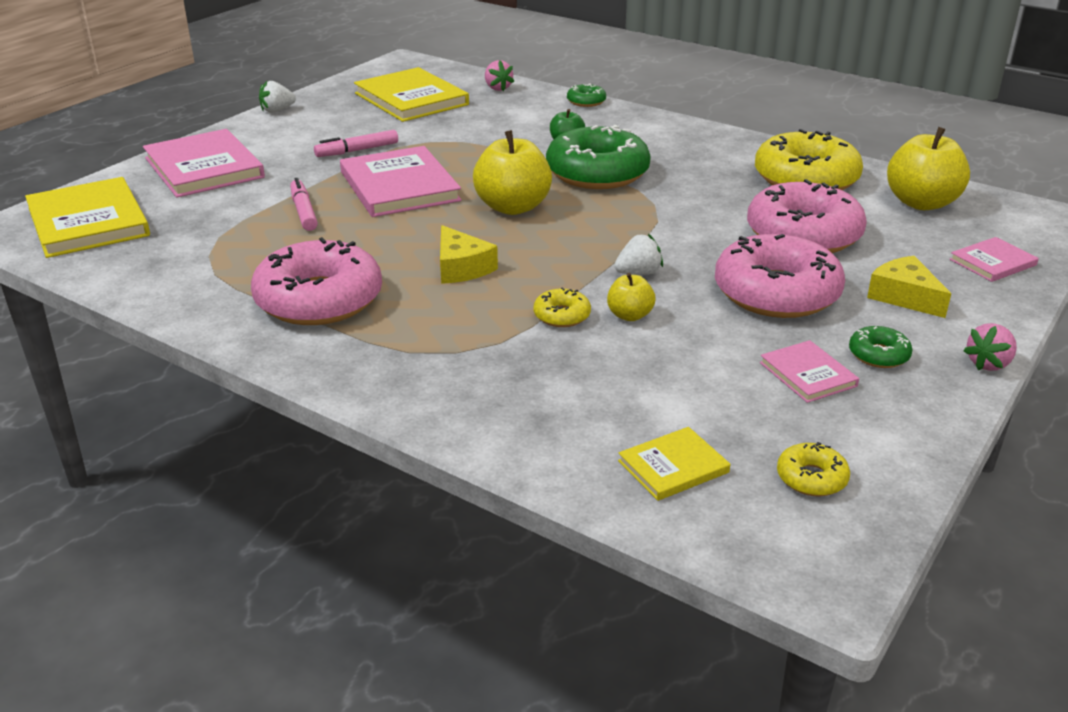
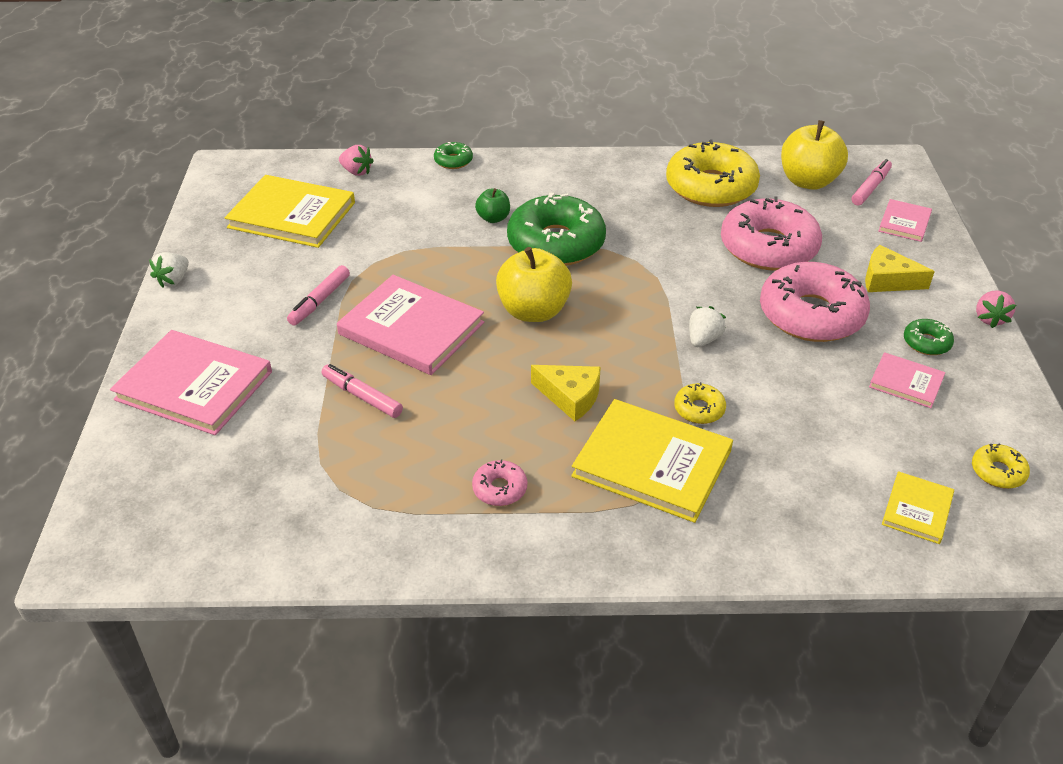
camera: 35 degrees left, 10 degrees up
(88, 222) = (163, 507): yellow book -> yellow book (652, 463)
(319, 300) = (500, 489): pink donut -> pink donut, size x0.44
(629, 315) = (743, 385): yellow apple -> none
(990, 227) = (870, 188): none -> pink marker

